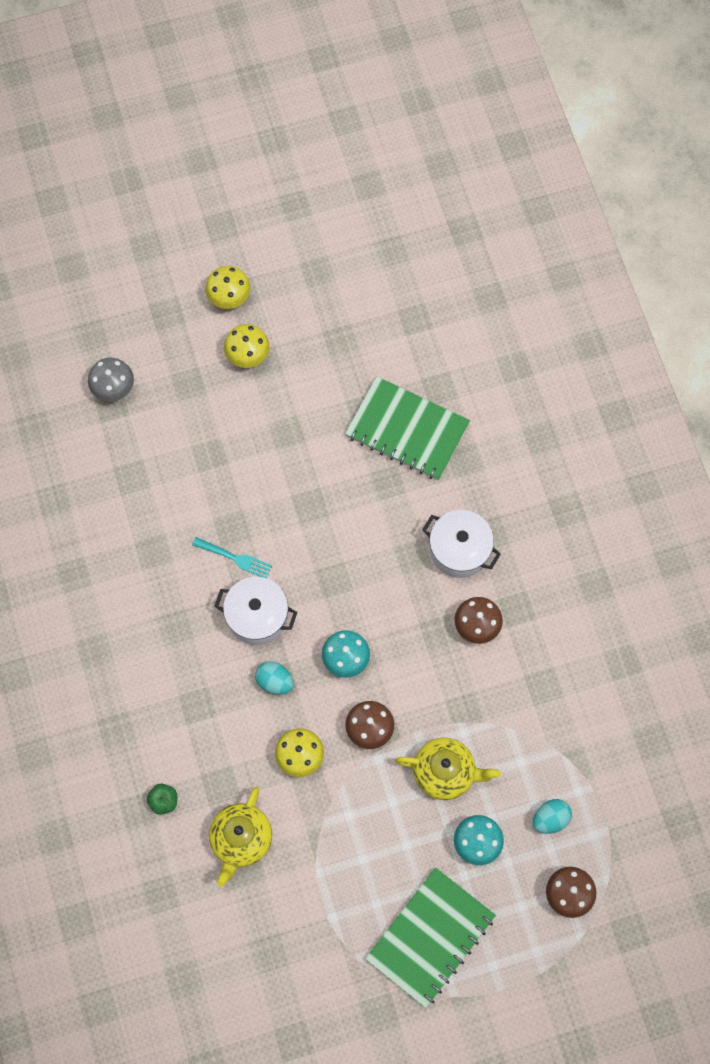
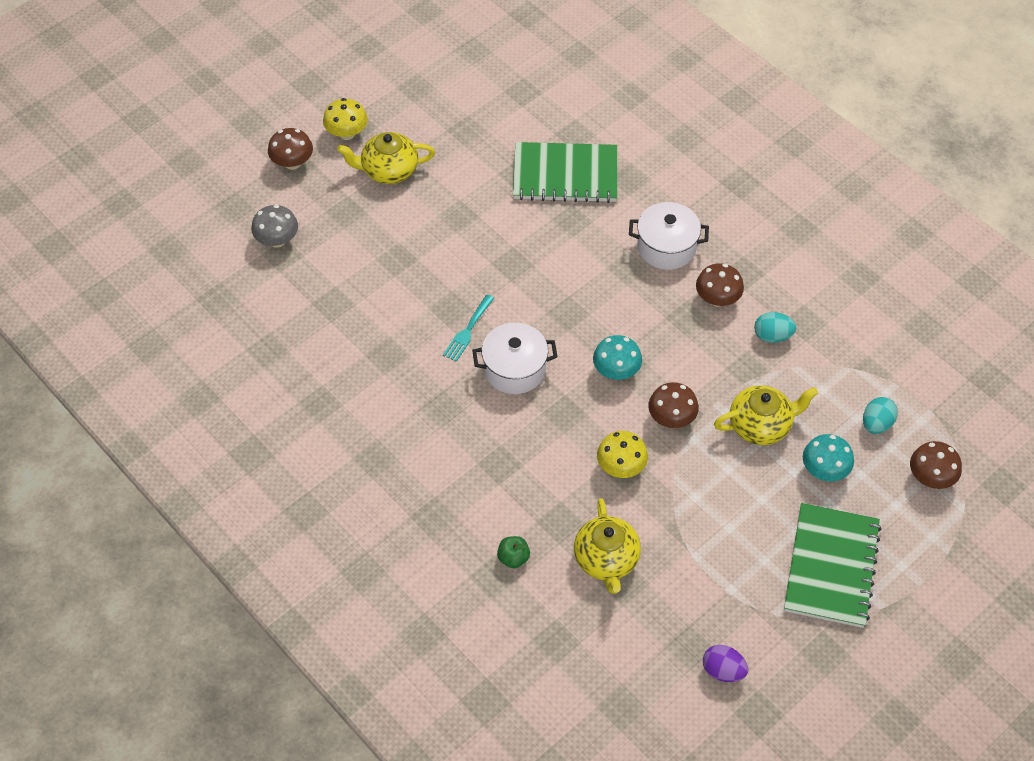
camera: 25 degrees left, 15 degrees down
(165, 309) = (292, 163): none -> brown mushroom
(235, 558) = (467, 331): turquoise fork -> turquoise fork turned 120 degrees clockwise
(247, 355) = (389, 170): yellow mushroom -> yellow teapot
(275, 681) = (561, 415): turquoise egg -> turquoise egg (772, 336)
(285, 988) = (723, 671): none -> purple egg

